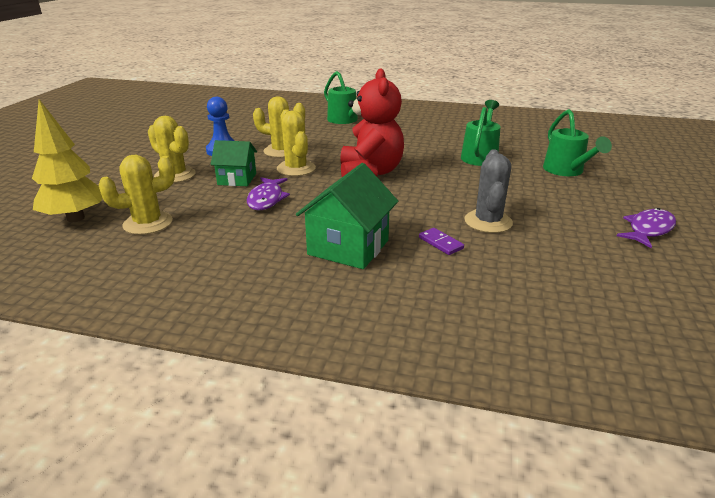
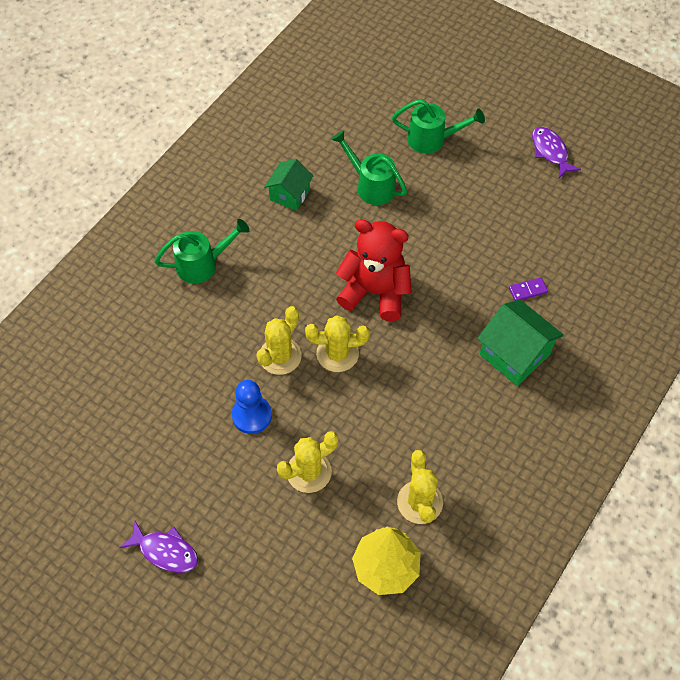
camera: 70 degrees left, 30 degrees up
(237, 179) = (344, 413): green house -> green house (289, 195)
(266, 199) = (403, 395): purple fish -> purple fish (165, 551)
(488, 222) = (505, 244): grey cactus -> none

